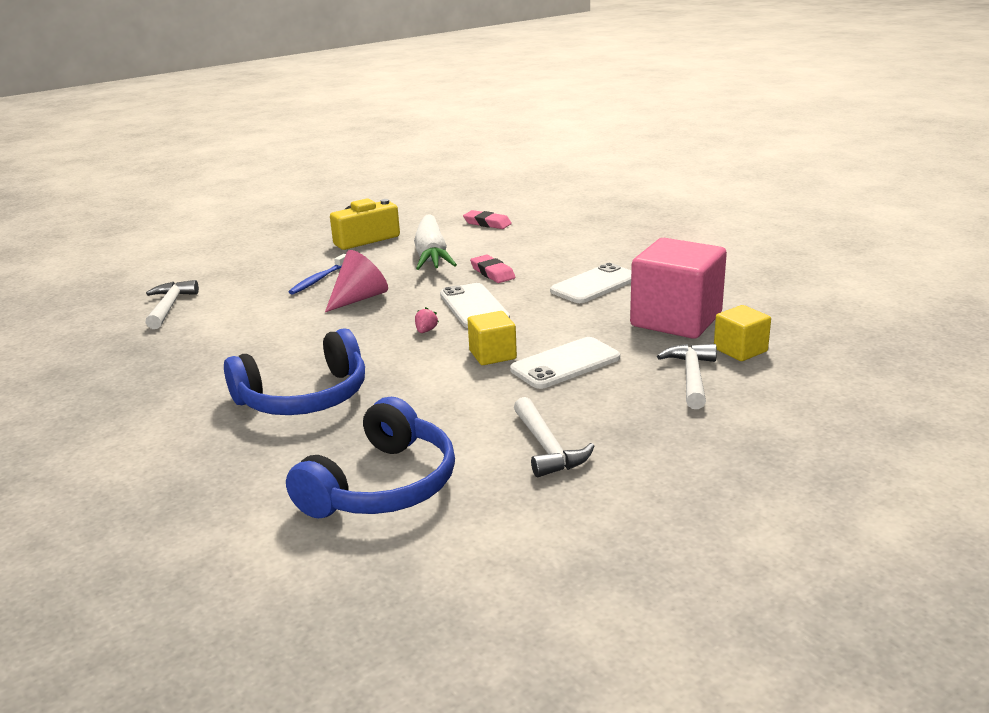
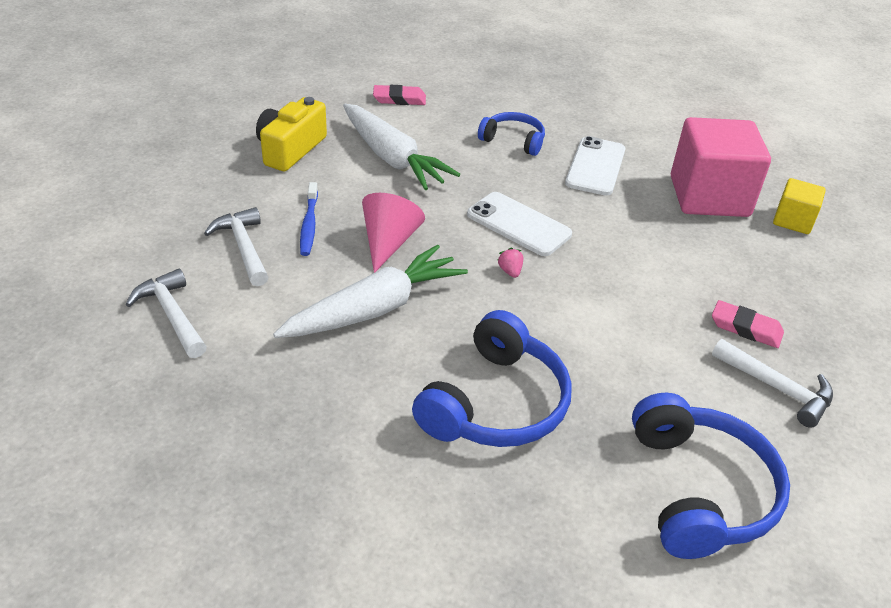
camera: 35 degrees left, 15 degrees up
(297, 330) = (375, 308): none -> white carrot
(492, 273) = (484, 171): pink eraser -> pink eraser (746, 328)
(492, 355) = (607, 286): yellow cube -> none
(545, 259) = (513, 140): none -> blue headphones
(565, 364) = (681, 278): white phone -> none
(691, 377) = (791, 264): white hammer -> white hammer (243, 247)

